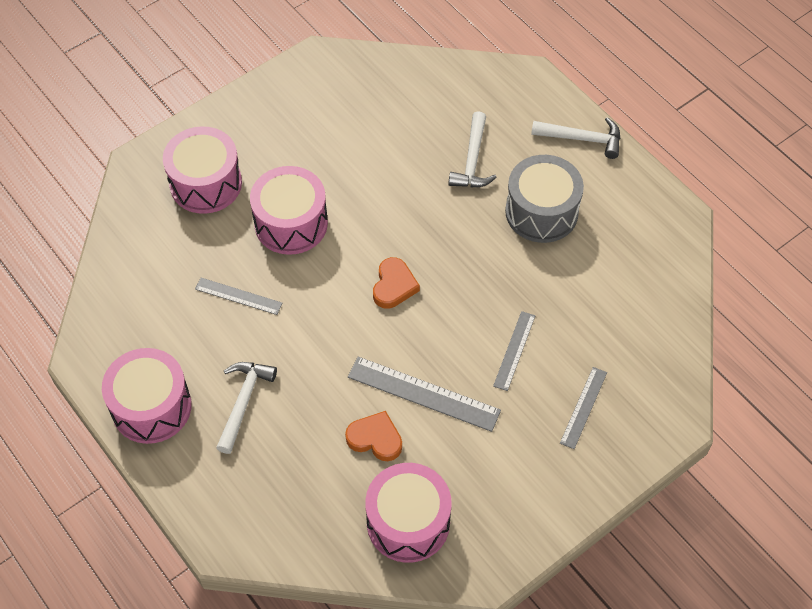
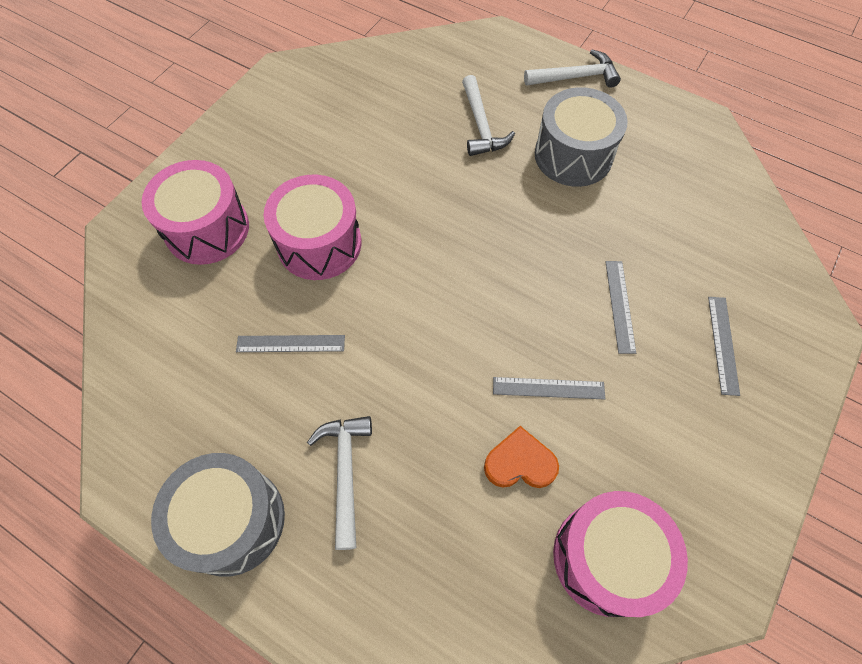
camera: 20 degrees left, 5 degrees up
(151, 407) = (232, 520): pink drum -> grey drum
(394, 286) = (460, 276): orange heart -> none
(423, 393) = (548, 388): grey ruler -> grey ruler, size x0.60

